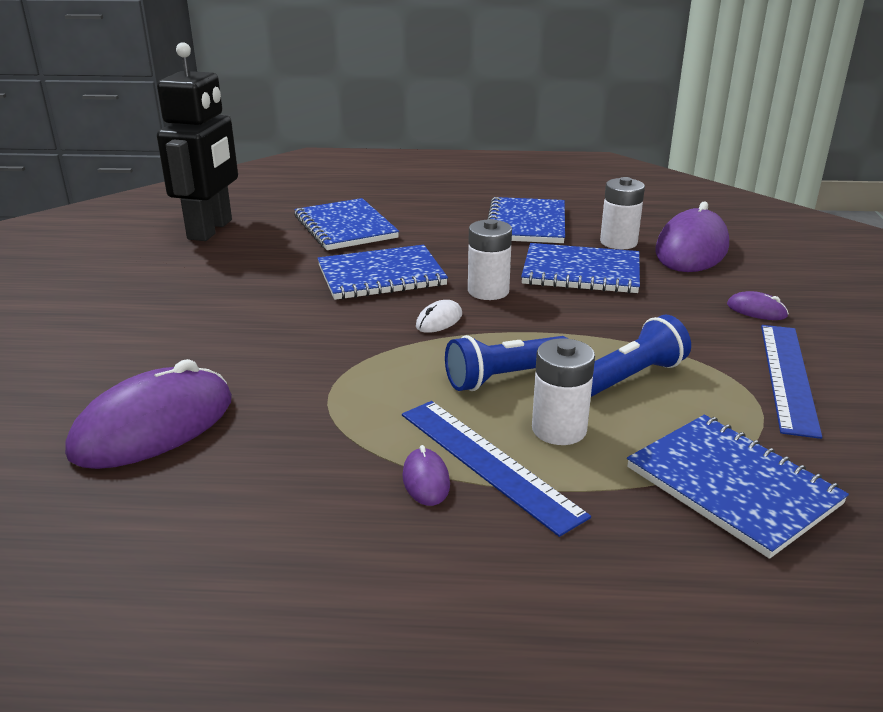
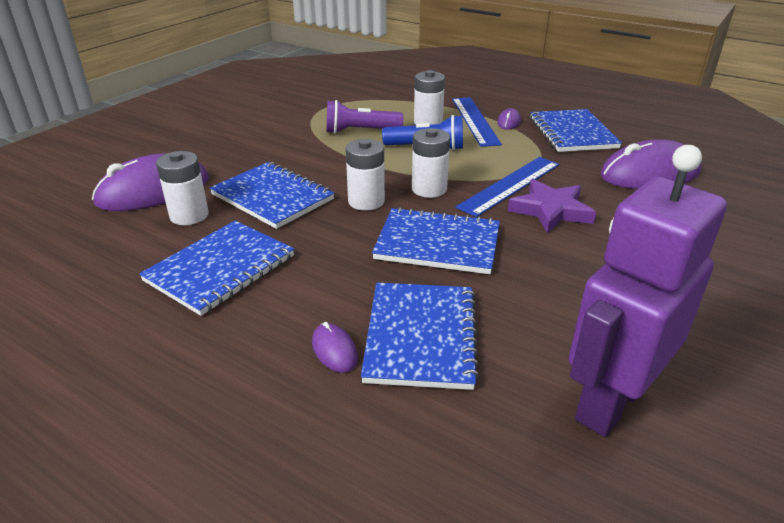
camera: 150 degrees left, 5 degrees up
(211, 229) = (610, 401): black robot -> purple robot
(285, 333) = (551, 210): none -> purple star
(439, 320) = (429, 189): white mouse -> white battery
(630, 377) = (360, 131): blue flashlight -> purple flashlight
(732, 486) = (384, 94): blue notebook -> blue notebook (572, 133)
(756, 310) = (223, 141): purple mouse -> purple mouse (334, 350)
(788, 377) = (285, 113): blue ruler -> blue ruler (510, 185)

